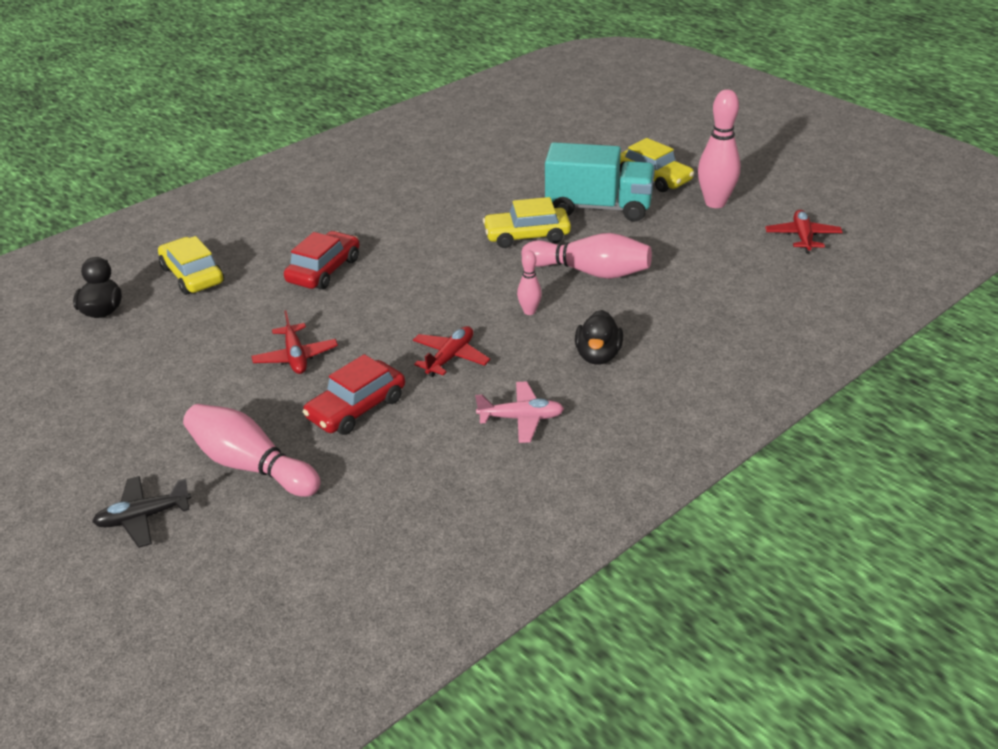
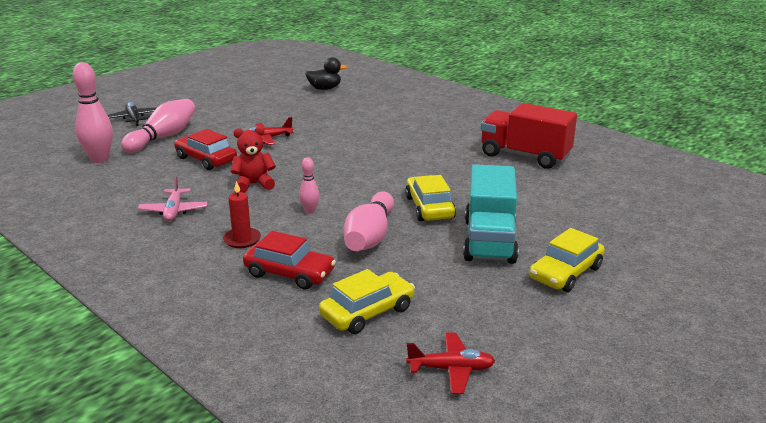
camera: 85 degrees right, 10 degrees down
(192, 275) = (363, 104): yellow car -> yellow car (367, 312)
(324, 270) = (370, 138): red car -> red car (289, 273)
(407, 174) = (525, 155): none -> red truck
(450, 357) = (254, 184): red plane -> red teddy bear
(598, 356) = (242, 240): black duck -> red candle
(715, 203) = (519, 310): pink bowling pin -> pink bowling pin (99, 159)

